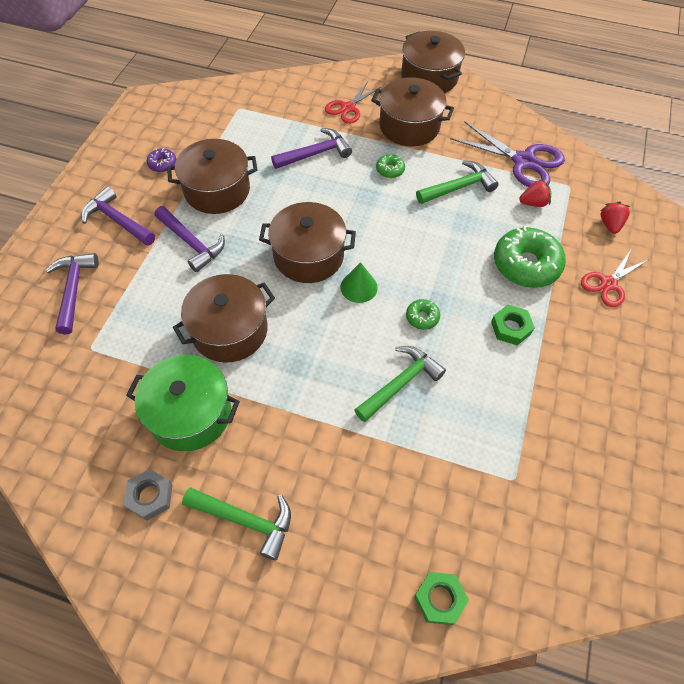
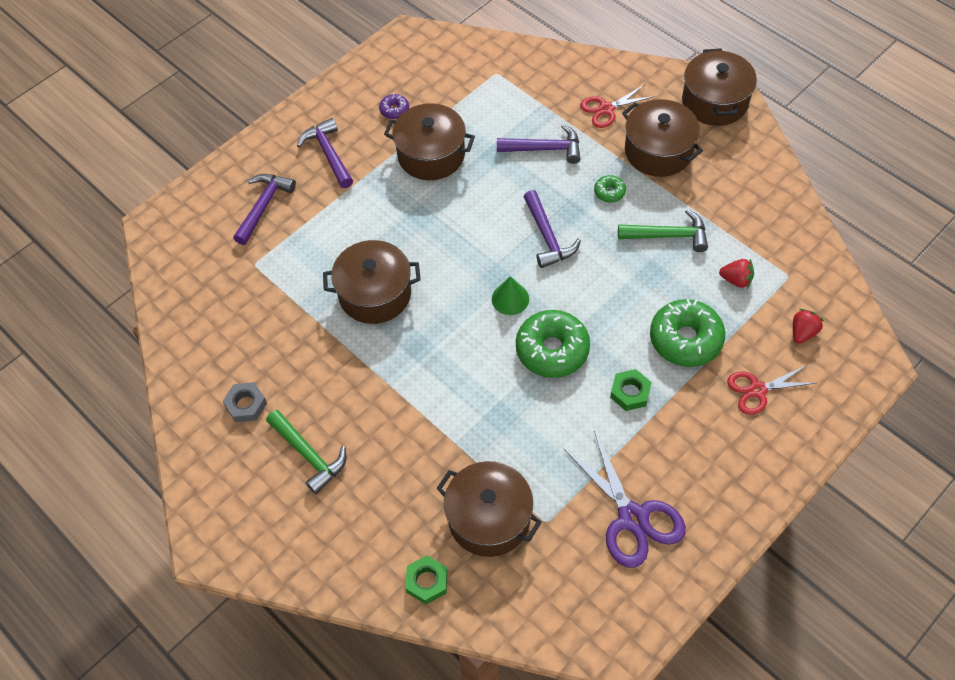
camera: 30 degrees right, 0 degrees up
(190, 413) = (308, 352): green pot -> none
(192, 243) = (382, 200): purple hammer -> purple hammer (547, 237)
(308, 256) = (481, 251): brown pot -> brown pot (489, 518)
(400, 383) = (497, 400): green hammer -> none
(422, 317) = (552, 350): green donut -> green donut, size x2.15
(523, 161) = (756, 232): purple scissors -> purple scissors (632, 518)

